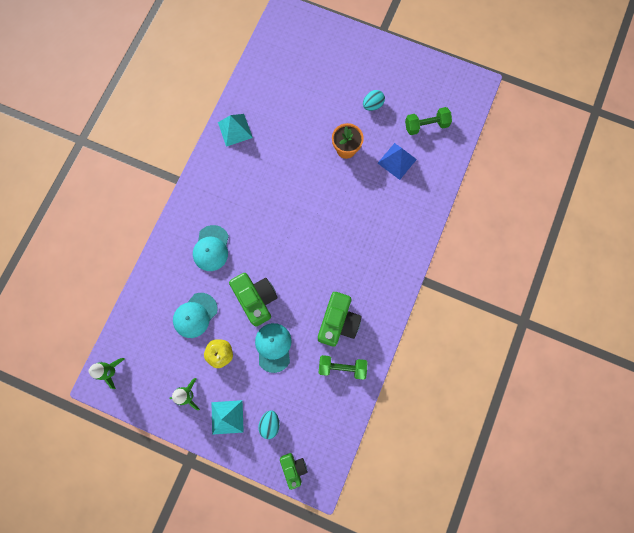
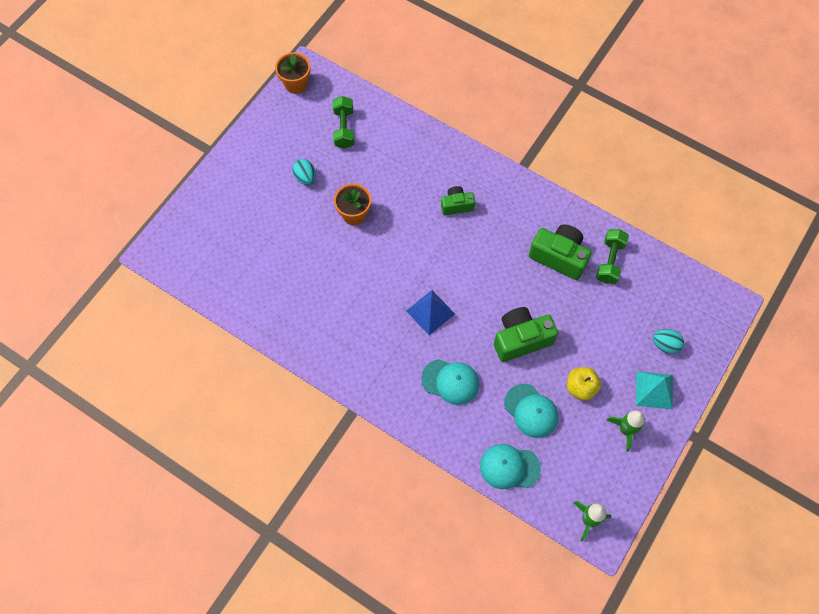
camera: 80 degrees left, 10 degrees down
(235, 130) = (301, 333): turquoise pyramid -> none
(273, 347) = (579, 328): turquoise cap -> turquoise cap (509, 467)
(293, 468) = (714, 327): green camera -> green camera (456, 205)
(397, 161) = (380, 165): blue pyramid -> blue pyramid (430, 312)
(461, 79) = (296, 84): none -> orange flower pot

